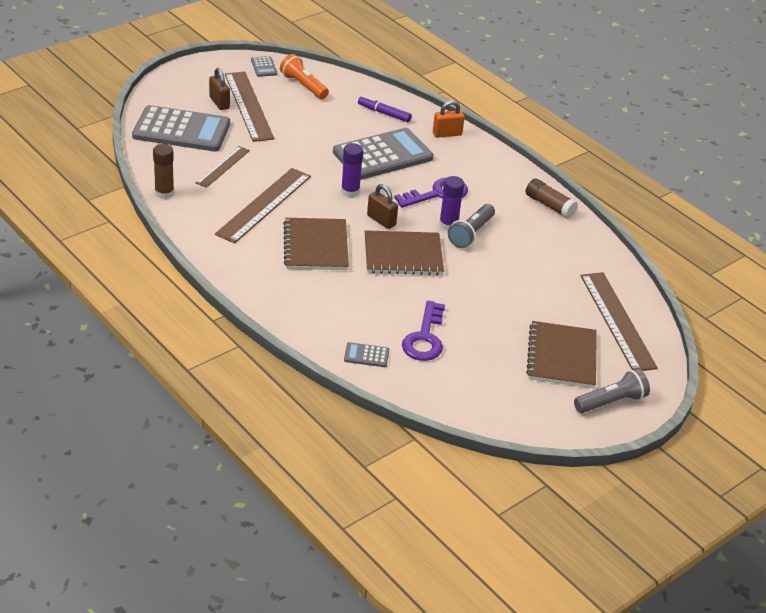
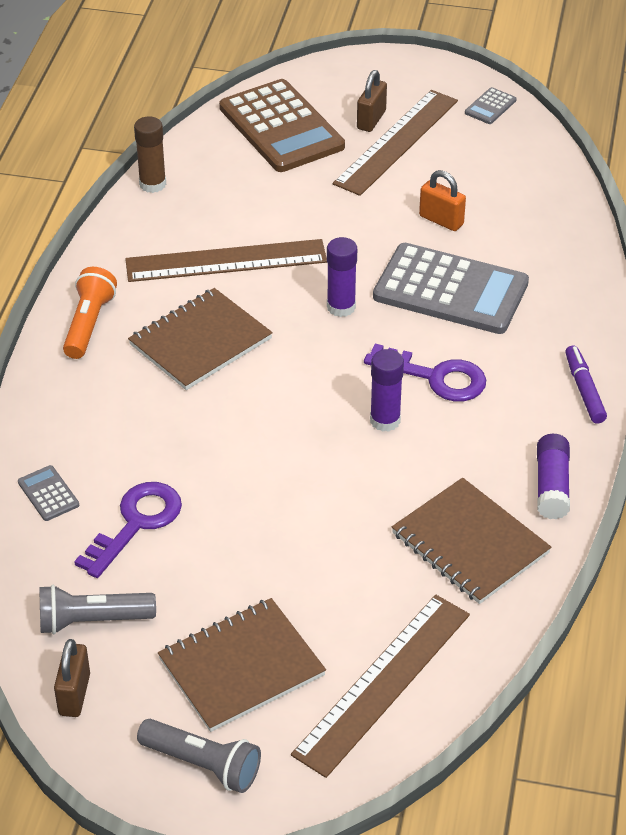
camera: 55 degrees right, 5 degrees up
(181, 130) = (281, 127): grey calculator -> brown calculator
(222, 166) = (255, 192): brown ruler -> none
(303, 86) = (498, 154): orange flashlight -> orange flashlight (88, 324)
(381, 220) = (318, 362): brown padlock -> brown padlock (74, 694)
(384, 113) = (540, 242): purple marker -> purple marker (584, 390)
(403, 255) = (272, 418): brown notebook -> brown notebook (470, 543)
(425, 338) = (136, 523): purple key -> purple key turned 150 degrees clockwise
(447, 134) = (575, 315): orange padlock -> orange padlock (441, 220)
(471, 234) = (392, 450): grey flashlight -> grey flashlight (92, 621)
(549, 205) = (551, 486): brown glue stick -> purple glue stick

